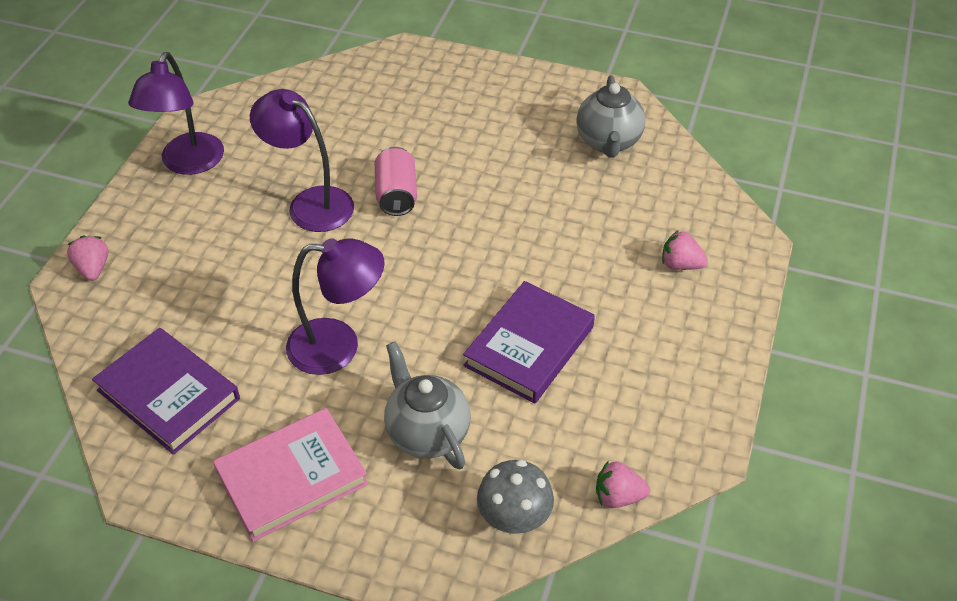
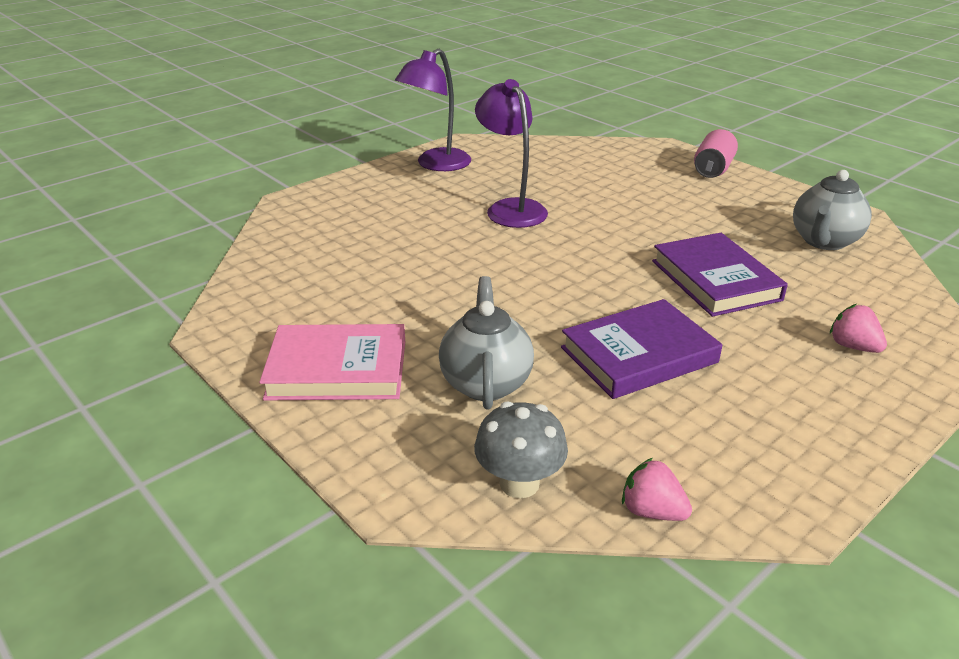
camera: 30 degrees right, 15 degrees down
(93, 269) = (313, 199): pink strawberry -> none
(168, 394) = (294, 283): purple book -> purple book (715, 280)
(338, 347) = (457, 298): purple lamp -> none
(396, 195) = (589, 222): pink can -> pink can (713, 169)

